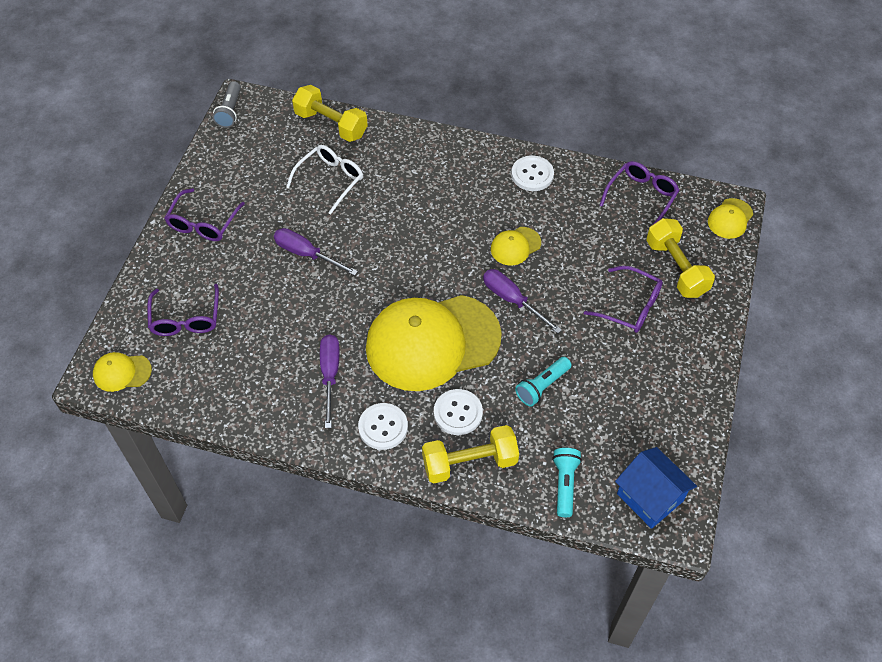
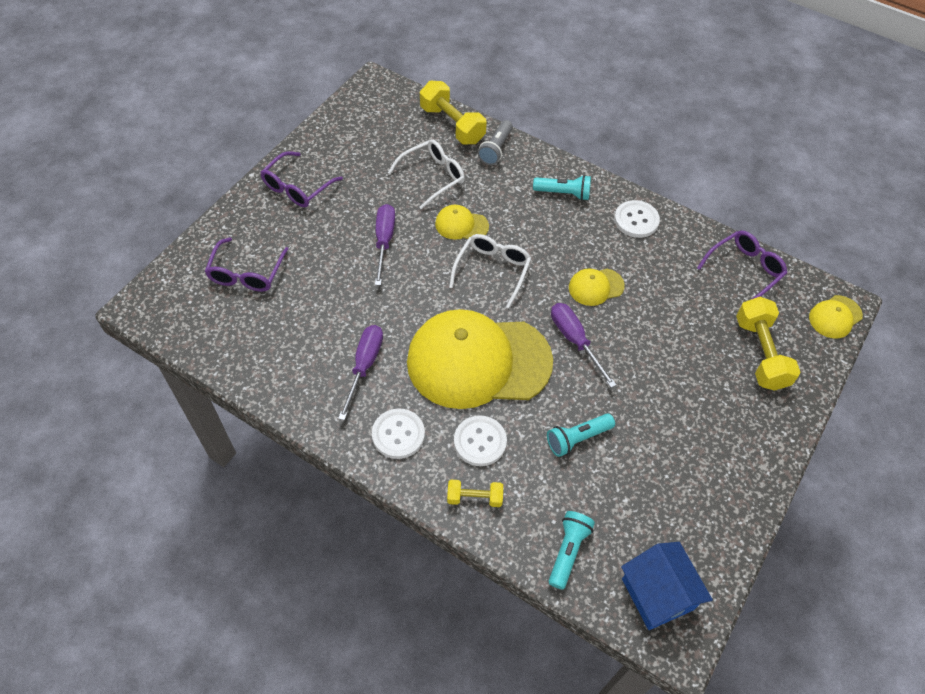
camera: 15 degrees right, 0 degrees up
(122, 372) = (167, 309): yellow cap -> yellow cap (461, 225)
(230, 111) = (361, 91): grey flashlight -> grey flashlight (496, 149)
(306, 254) = (384, 241): purple screwdriver -> purple screwdriver turned 45 degrees clockwise
(417, 255) = (492, 270): none -> white glasses
(458, 166) = (563, 193): none -> turquoise flashlight
(469, 462) = (474, 498): yellow dumbbell -> yellow dumbbell, size x0.55
(630, 306) = (698, 380): purple glasses -> none

